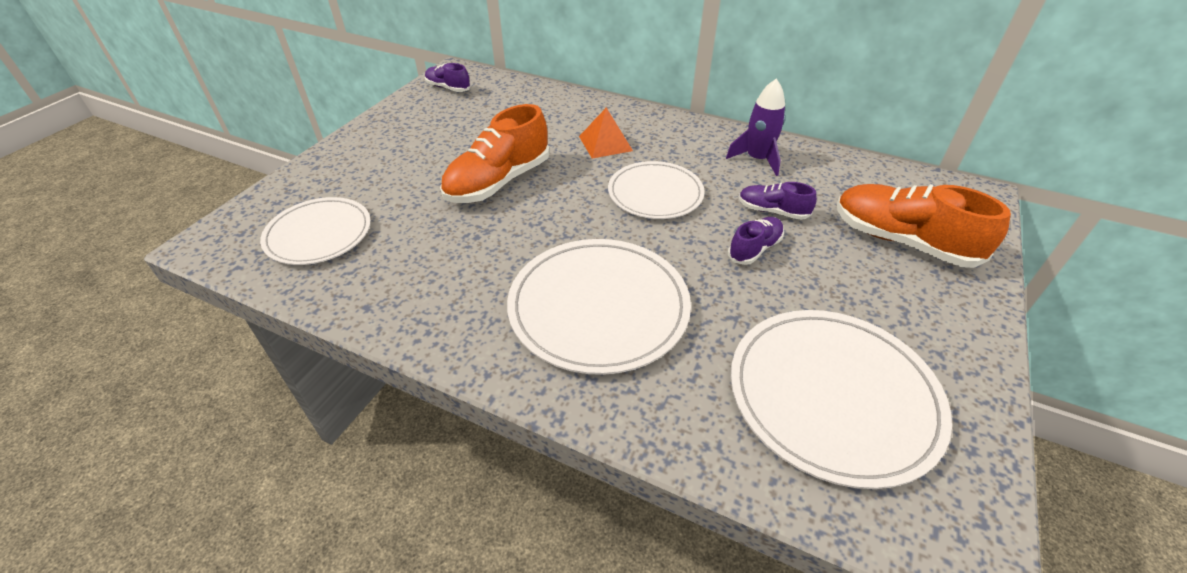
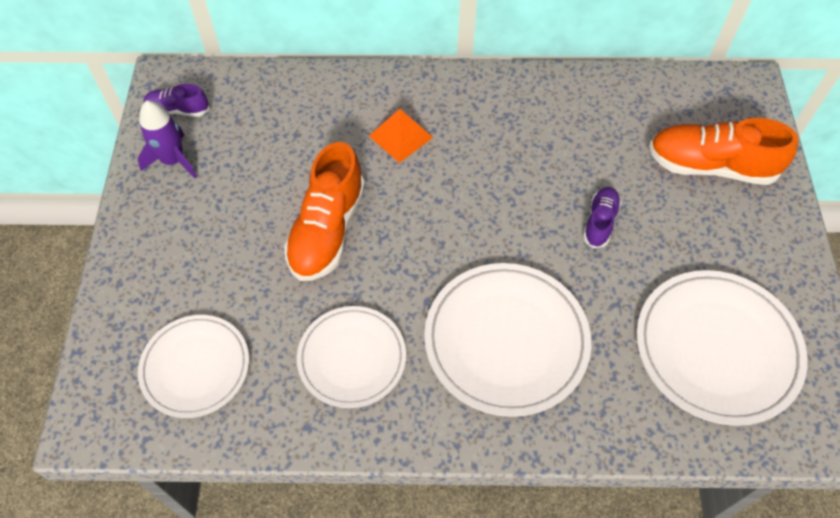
camera: 25 degrees left, 15 degrees up
(655, 193) = (484, 187): white plate -> white plate (352, 358)
(757, 159) = (553, 106): purple rocket -> purple rocket (173, 160)
(772, 211) = (595, 170): purple shoe -> none

